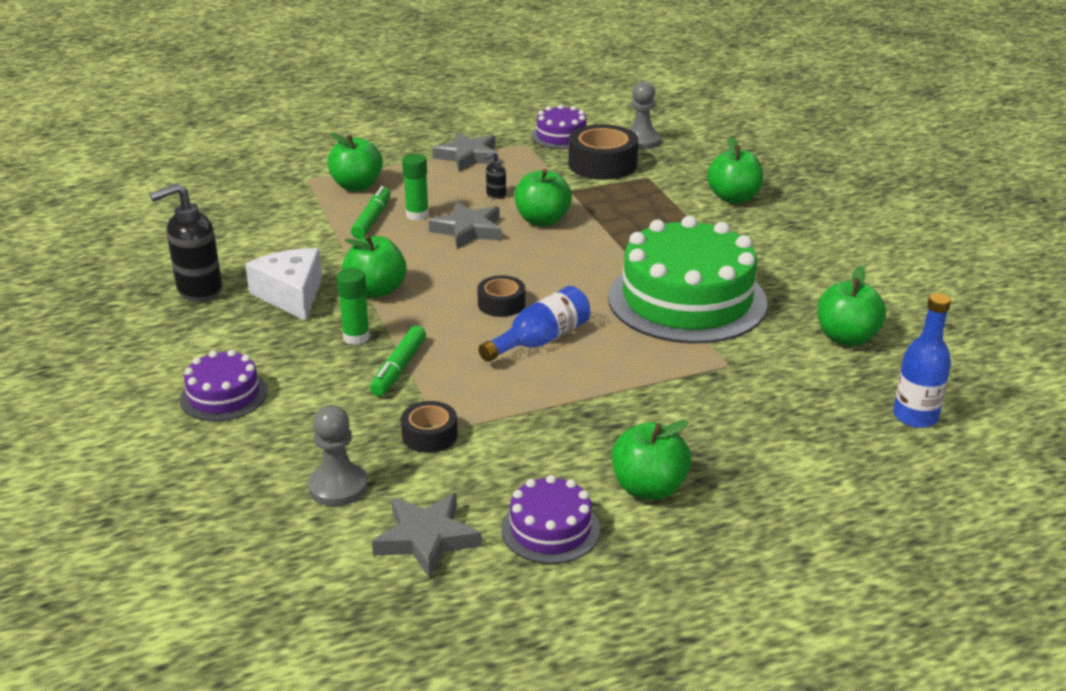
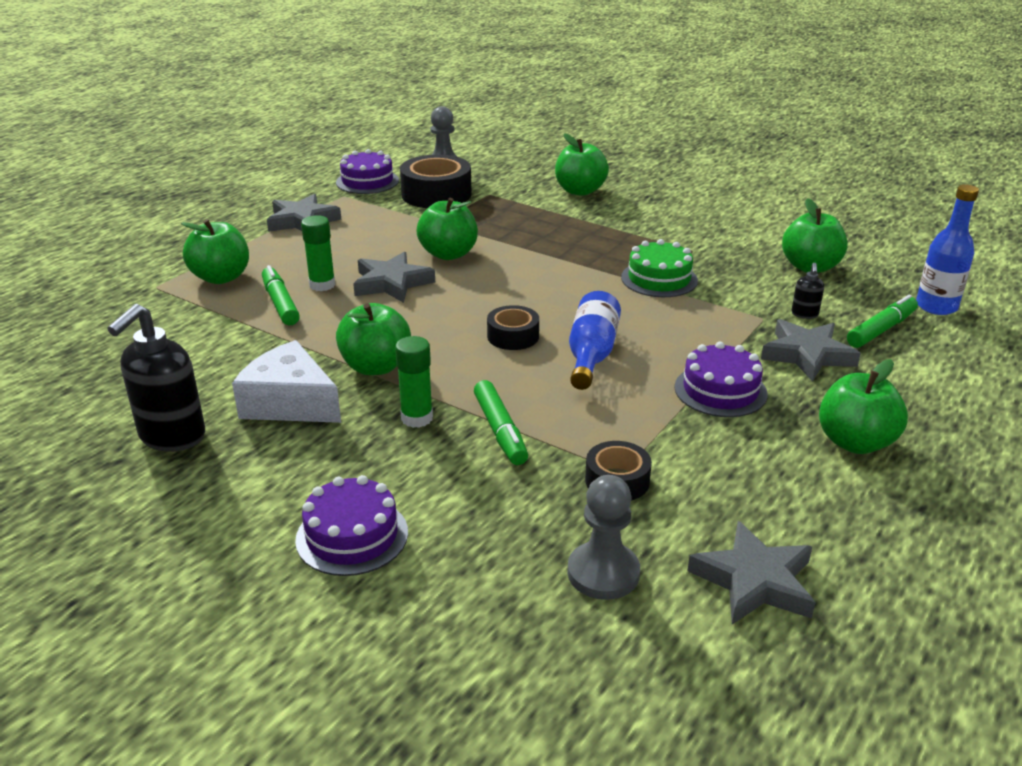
camera: 35 degrees left, 0 degrees up
(495, 195) = (375, 245): black soap dispenser -> black soap dispenser (804, 314)
(550, 529) = (837, 516): purple cake -> purple cake (720, 390)
(687, 300) = (659, 279): green cake -> green cake, size x0.48
(718, 408) = (807, 355): none -> grey star
(823, 415) = (881, 330): none -> green marker

